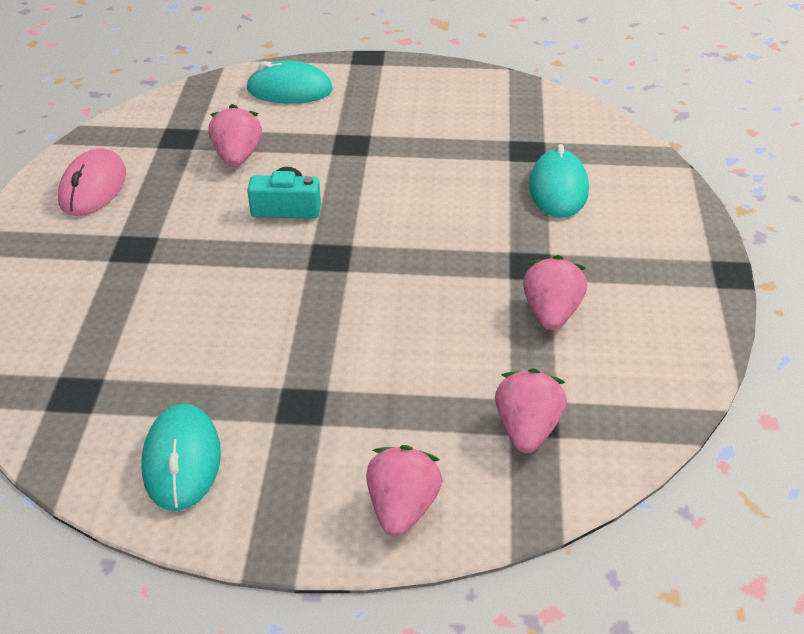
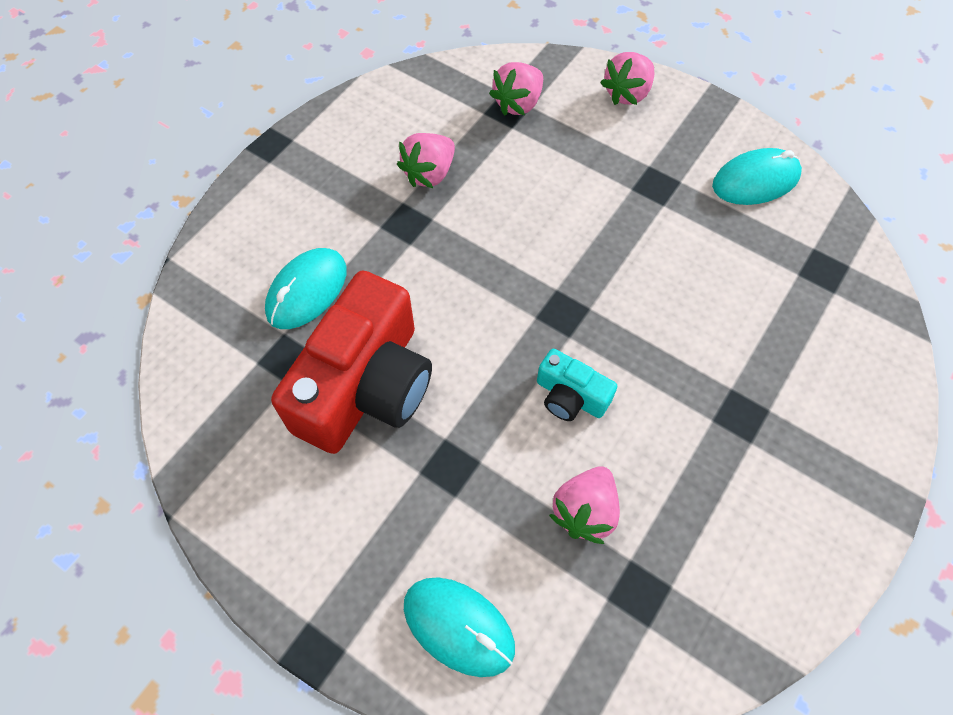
camera: 150 degrees left, 20 degrees up
(93, 187) = (765, 540): pink mouse -> none
(182, 461) = (755, 181): turquoise mouse -> turquoise mouse turned 45 degrees clockwise
(451, 158) = (366, 386): none -> red camera

